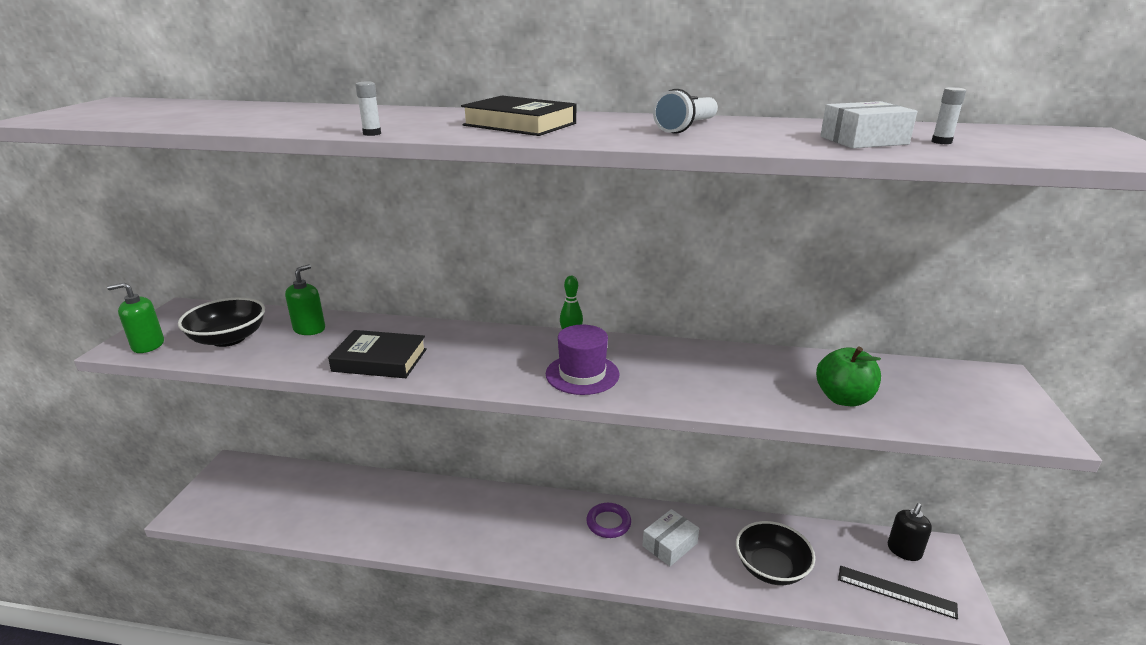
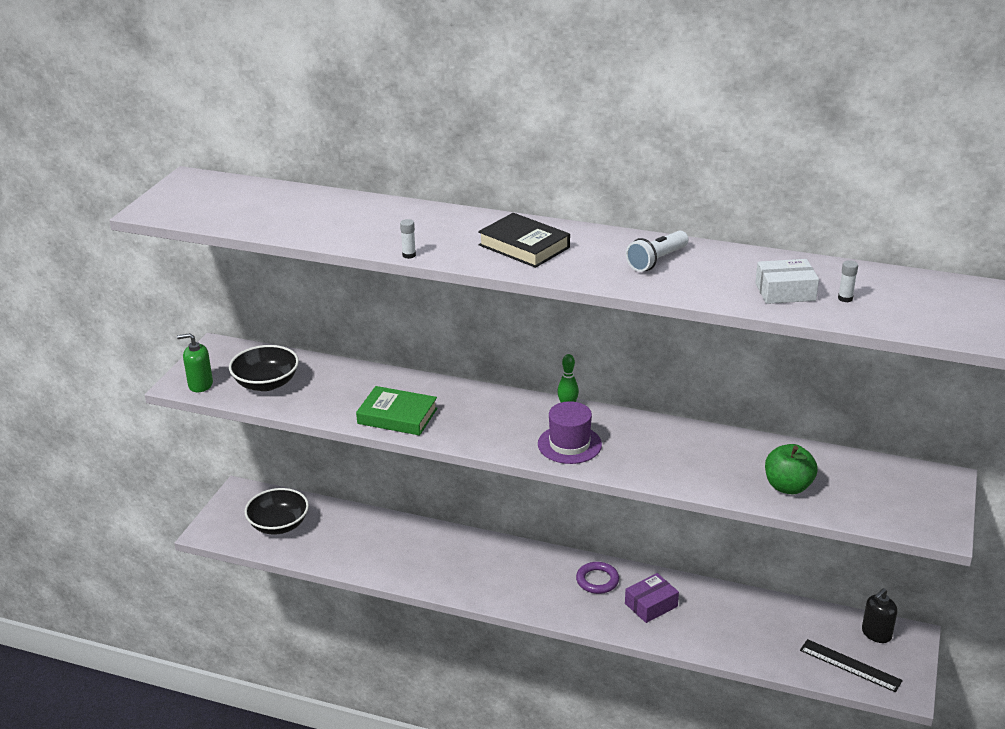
camera: 10 degrees right, 5 degrees up
(309, 329) = (334, 379): green soap dispenser -> none
(380, 360) = (397, 416): black book -> green book
(669, 544) = (651, 605): white box -> purple box
(771, 568) = (740, 634): black bowl -> black bowl (279, 525)

